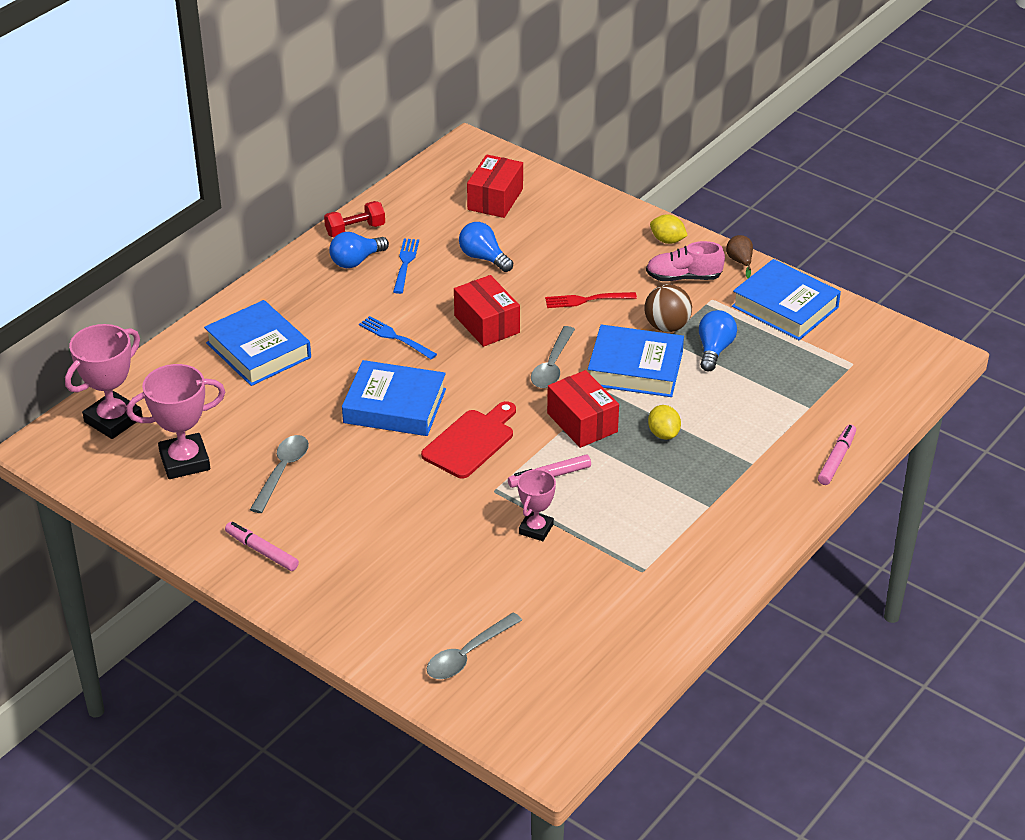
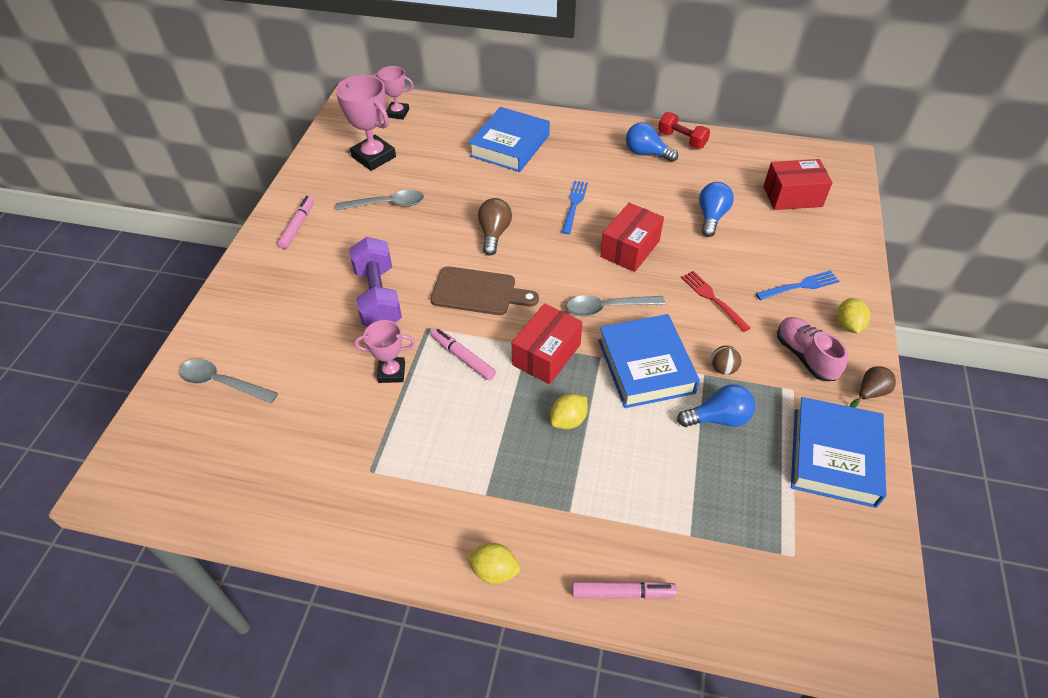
camera: 65 degrees right, 10 degrees up
(113, 420) = (397, 113): pink trophy -> pink trophy, size x0.61
(395, 406) = (494, 234): blue book -> brown light bulb
(405, 264) = (665, 178): blue fork -> blue fork (800, 286)
(426, 513) = (378, 297): none -> purple dumbbell
(471, 441) = (478, 292): red cutting board -> brown cutting board
(667, 326) = (723, 369): brown ball -> brown ball, size x0.59
(781, 522) = (494, 570): none -> yellow lemon

